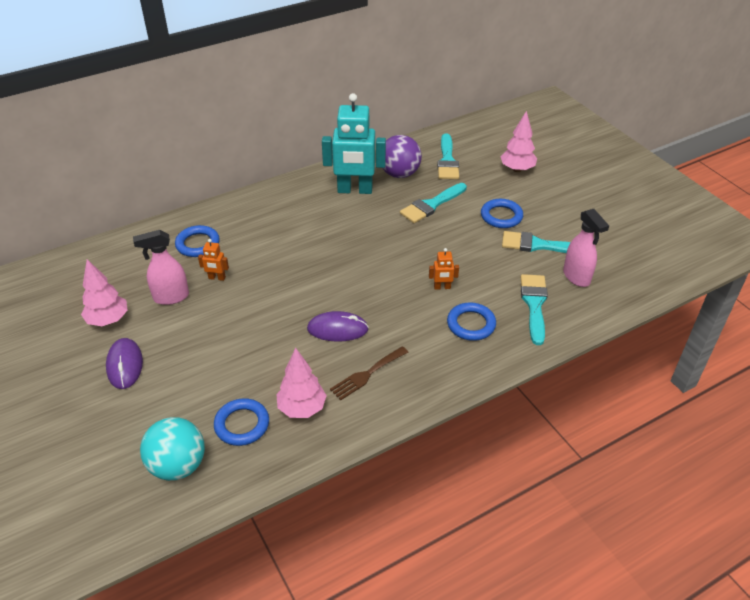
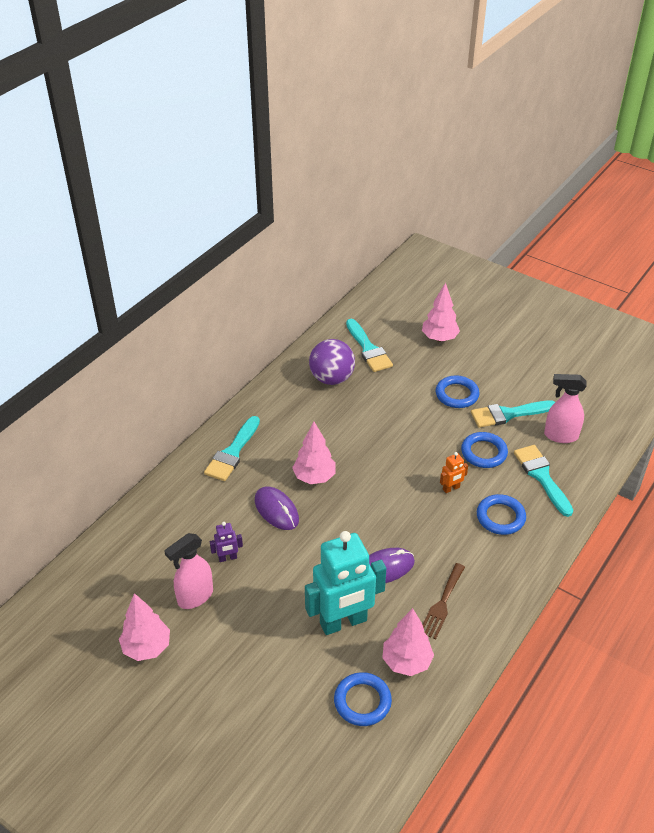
camera: 25 degrees left, 0 degrees up
(125, 365) = (201, 689): purple mouse -> purple mouse (276, 510)
(178, 466) = (331, 768): turquoise ball -> none
(198, 244) = (180, 527): blue ring -> blue ring (484, 452)
(217, 278) = (227, 558): orange robot -> purple robot
(330, 242) = (314, 477): none -> pink tree
(355, 190) = (300, 411): turquoise robot -> turquoise robot (343, 622)
(431, 205) = (385, 403): turquoise brush -> turquoise brush (232, 453)
(576, 277) = (560, 436): pink spray bottle -> pink spray bottle turned 150 degrees clockwise

